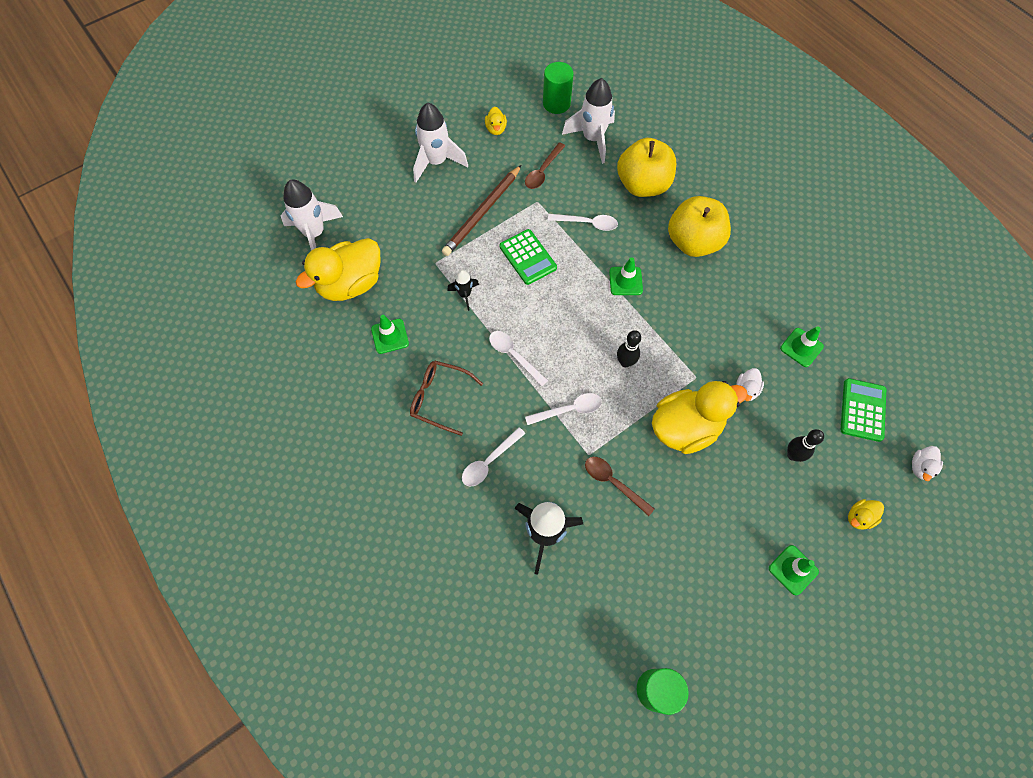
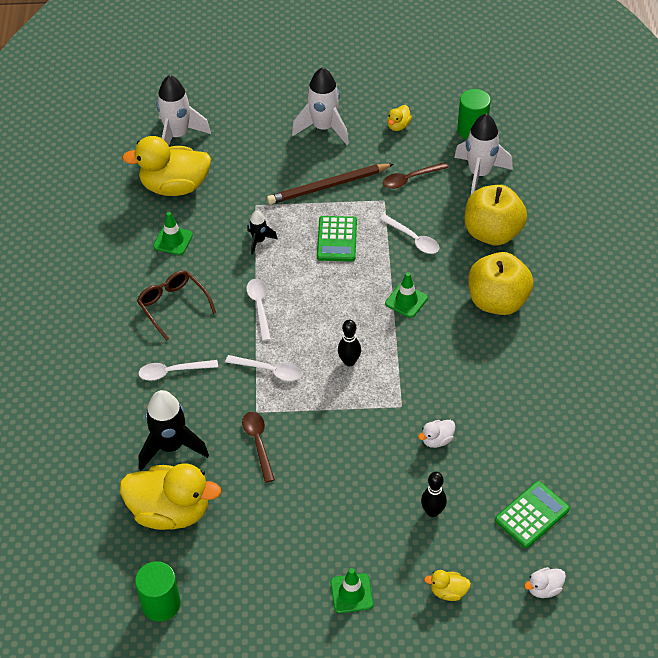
camera: 35 degrees right, 15 degrees down
(685, 427) = (356, 438): yellow duck -> yellow duck (170, 511)
(801, 347) = (521, 436): green traffic cone -> none

